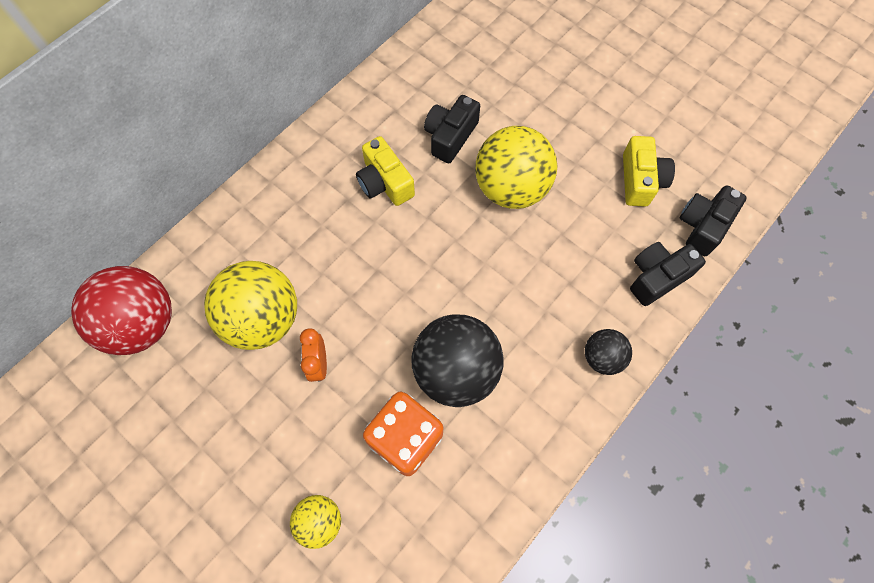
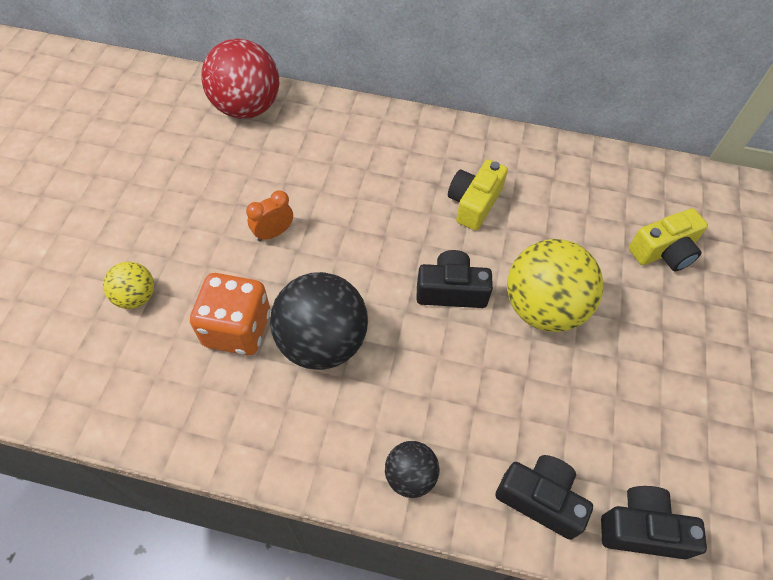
camera: 60 degrees right, 10 degrees down
(263, 319) = (292, 178): yellow ball -> none
(450, 136) = (560, 232): black camera -> black camera (451, 290)
(640, 180) = (648, 432): yellow camera -> yellow camera (664, 251)

